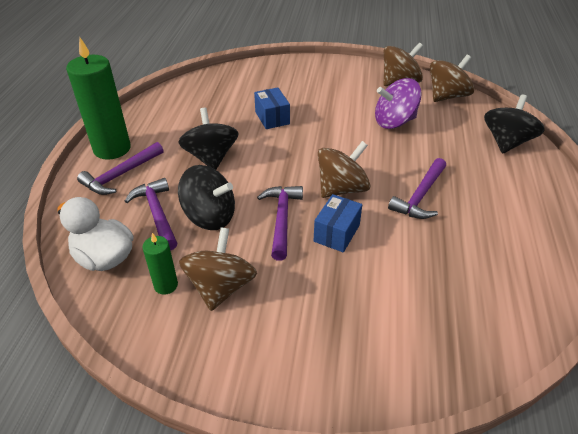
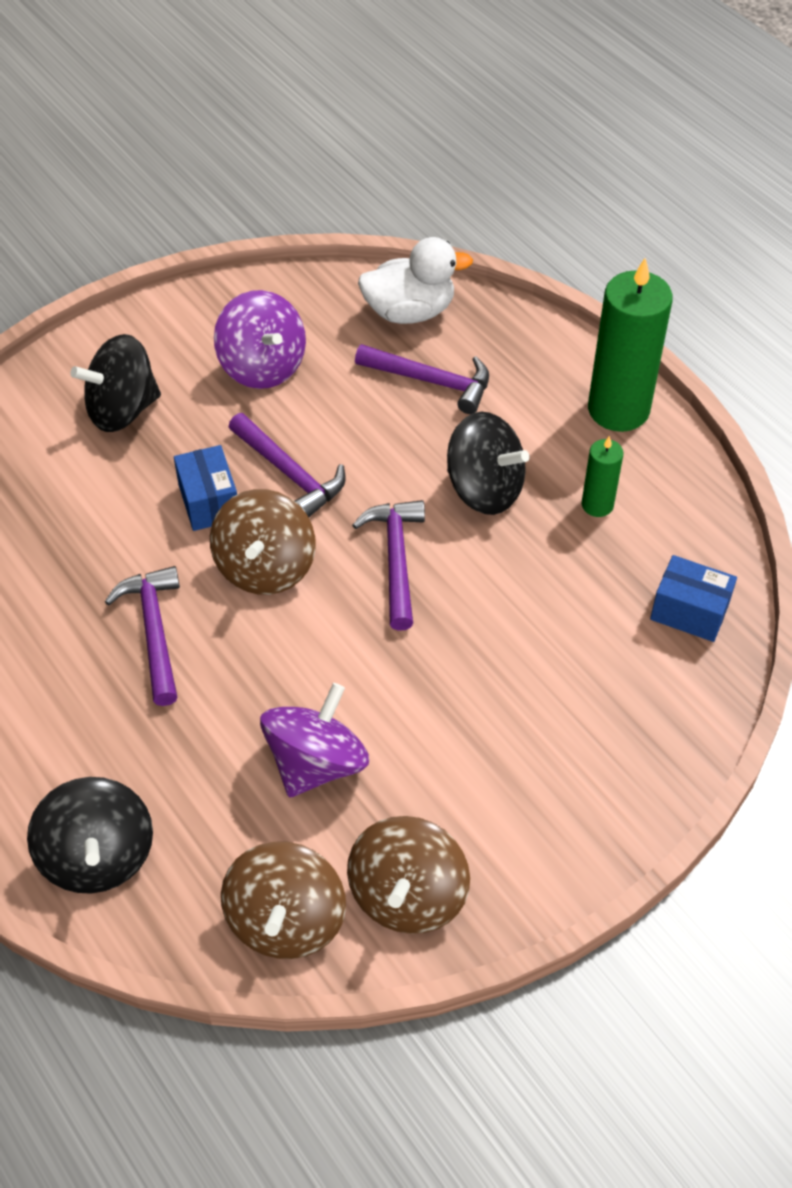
camera: 135 degrees right, 10 degrees up
(121, 175) = (545, 389): purple hammer -> purple hammer (396, 560)
(166, 285) = (315, 333): green candle -> green candle (597, 505)
(210, 216) = (371, 419): black spinning top -> black spinning top (122, 410)
(221, 287) = (262, 366): brown spinning top -> purple spinning top
(272, 118) = (504, 619): blue box -> blue box (689, 612)

